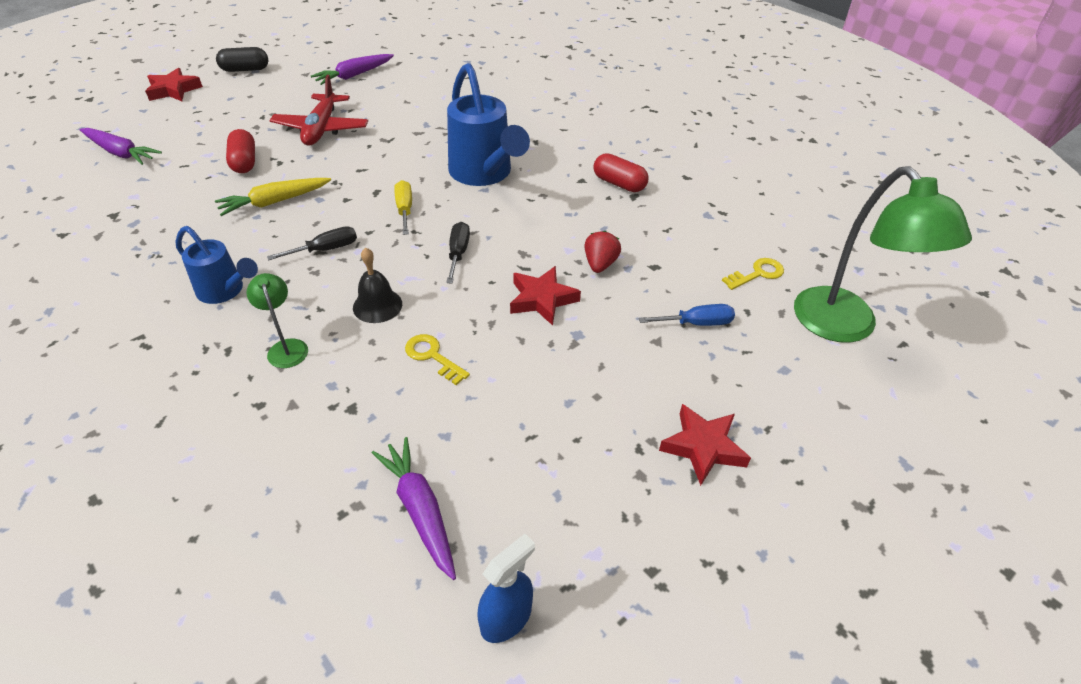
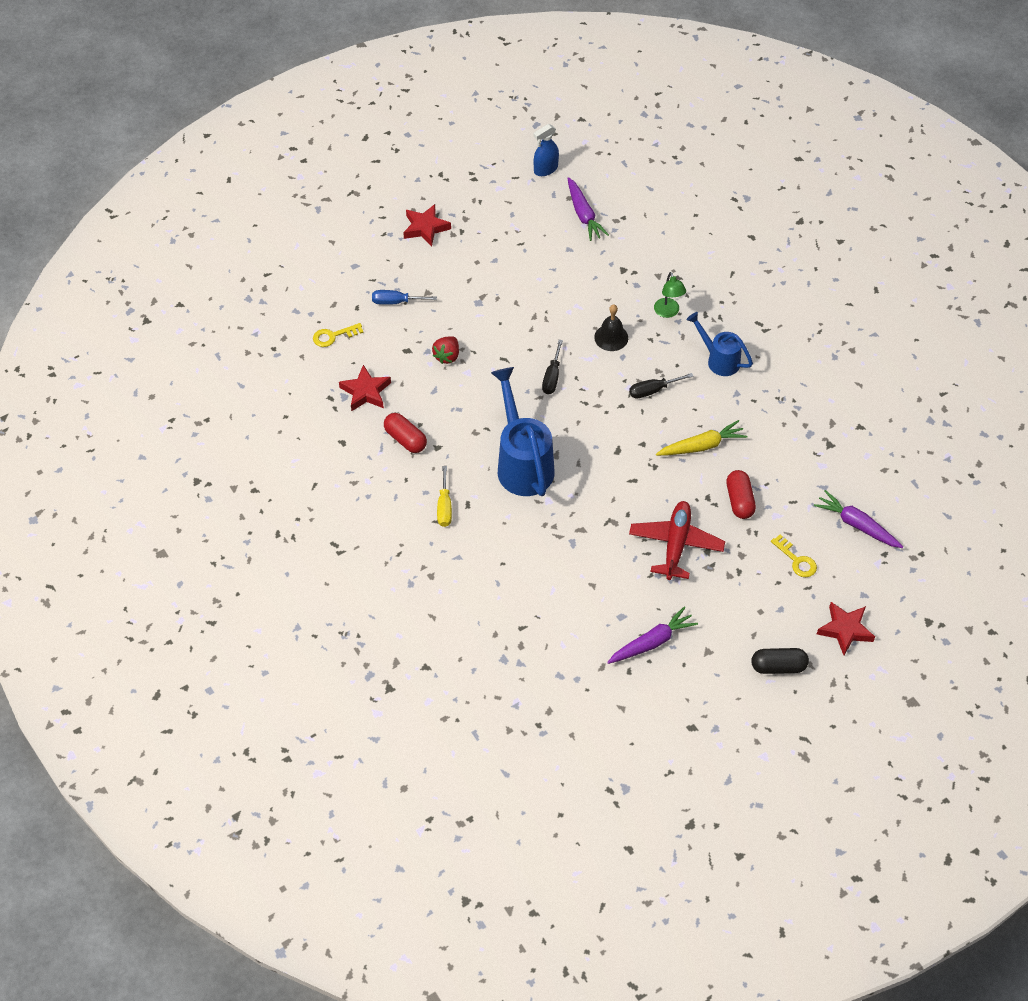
camera: 170 degrees left, 10 degrees up
(404, 209) = (593, 427): yellow screwdriver -> yellow screwdriver (444, 507)
(432, 356) = (574, 296): yellow key -> yellow key (796, 560)
(542, 299) = (496, 331): red star -> red star (366, 392)
(845, 327) = (297, 289): green lamp -> none

